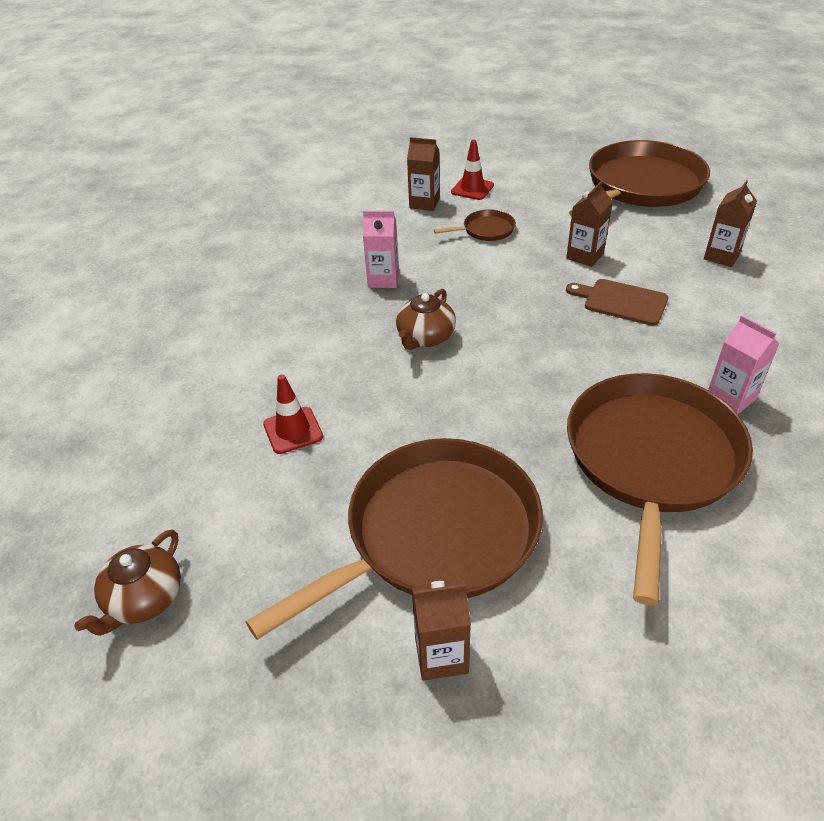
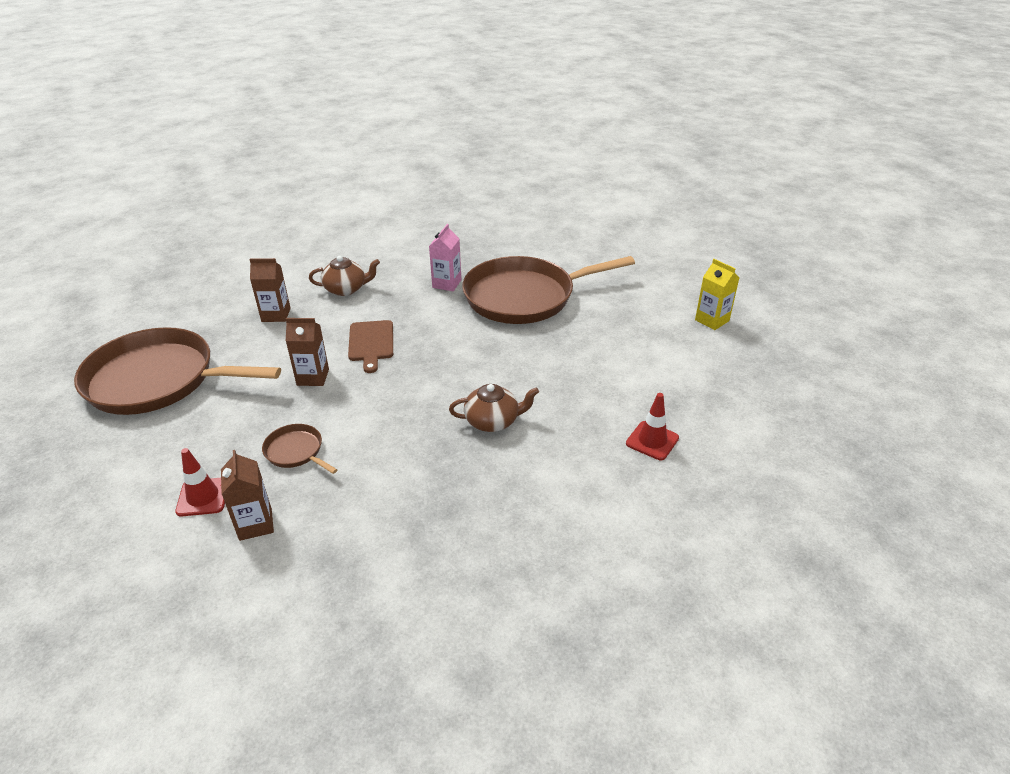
camera: 125 degrees left, 5 degrees down
(144, 599) = (826, 430): brown teapot -> brown teapot (346, 289)
(383, 279) = (430, 485): pink carton -> none
(434, 534) = (655, 347): brown pan -> none
(441, 655) = (712, 320): brown carton -> yellow carton

